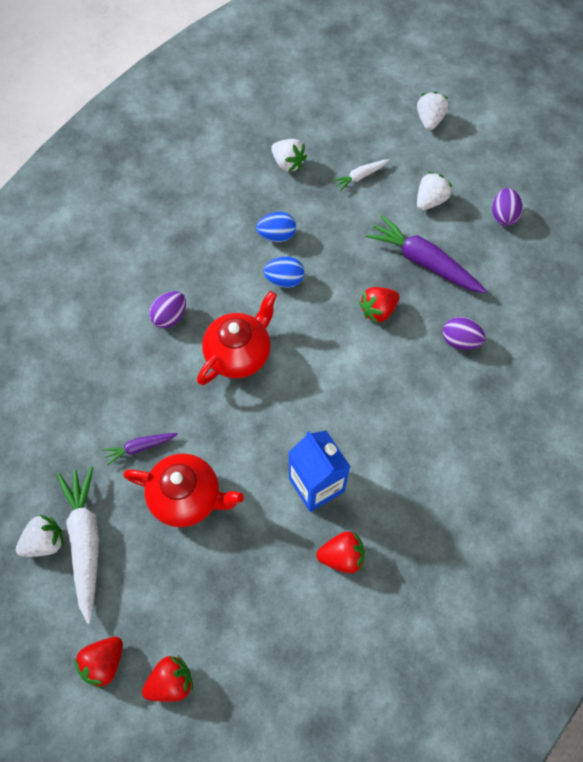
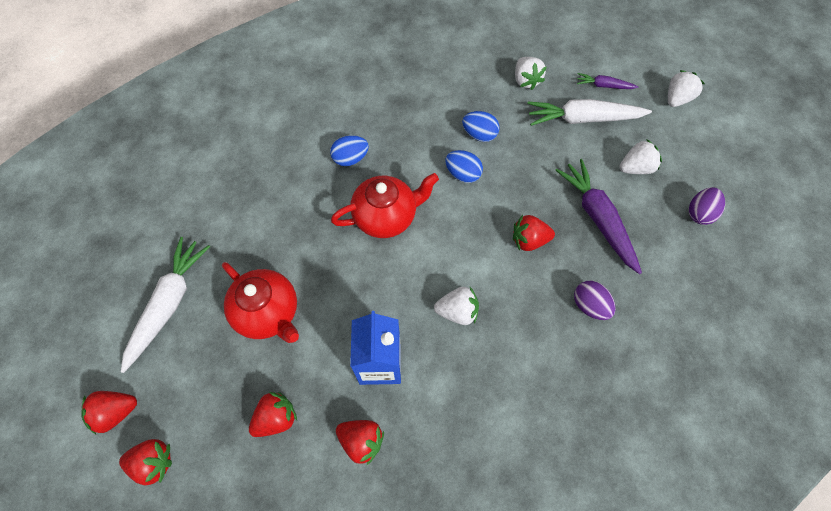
camera: 30 degrees right, 0 degrees up
(45, 542) = (140, 287): white strawberry -> white strawberry (457, 311)
(140, 447) = (259, 251): purple carrot -> purple carrot (604, 86)
(170, 317) = (350, 159): purple egg -> blue egg
(256, 581) = (276, 418): none -> red strawberry
(360, 176) = (583, 119): white carrot -> white carrot, size x1.95

